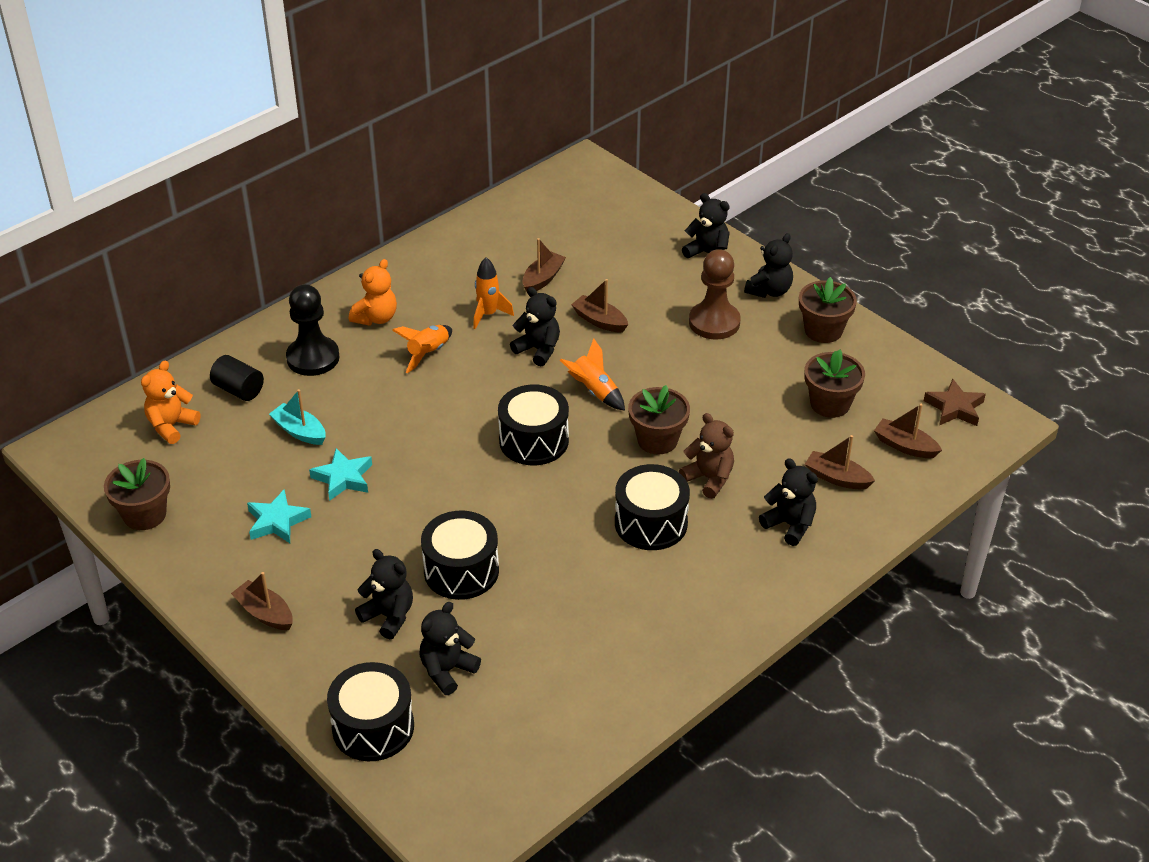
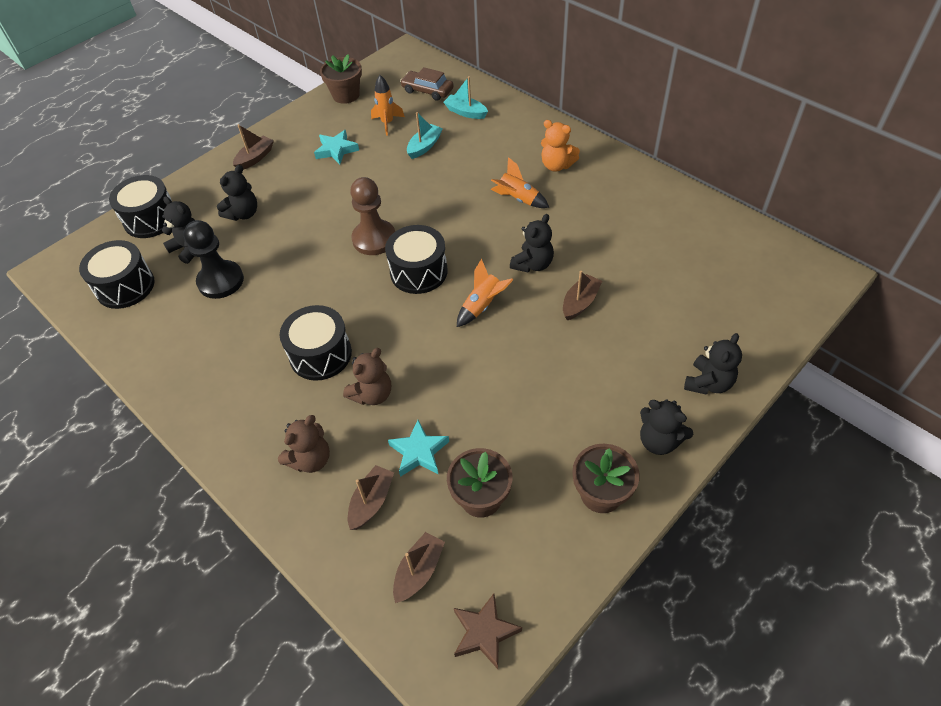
camera: 90 degrees right, 10 degrees up
(171, 426) = (427, 90): orange teddy bear -> brown car
(238, 390) = (466, 112): black cylinder -> turquoise boat
(313, 358) = (504, 140): black pawn -> black pawn (221, 281)
(343, 478) = (377, 174): turquoise star -> turquoise star (419, 452)
(461, 571) = (280, 245): black drum -> black drum (125, 286)
(488, 314) = (574, 228): orange rocket -> orange rocket (387, 123)
(543, 279) = (632, 258): brown boat -> none
(657, 440) = (422, 354): brown flower pot -> none
(714, 322) = (595, 392): brown pawn -> brown pawn (374, 239)
(790, 525) = (310, 459): black teddy bear -> brown teddy bear

